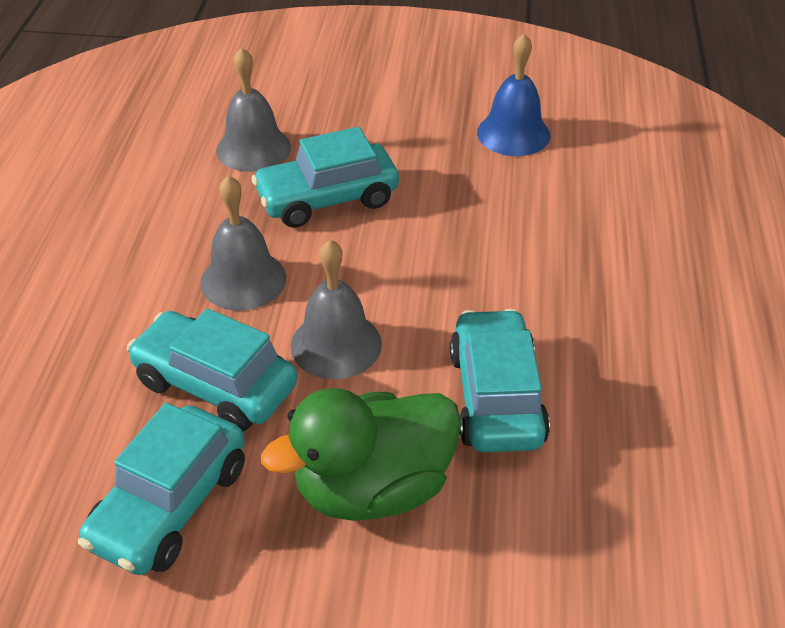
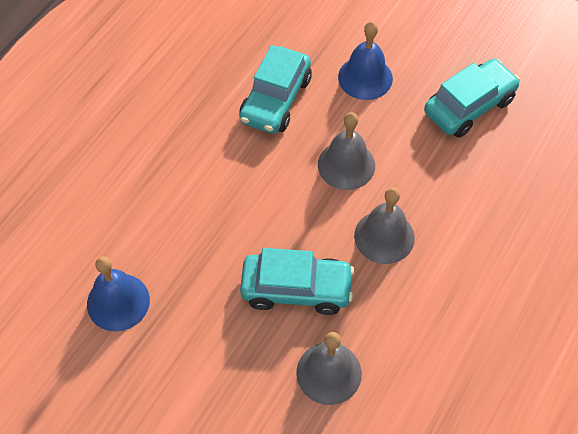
camera: 155 degrees left, 15 degrees up
(215, 384) = (426, 165): turquoise car -> none
(373, 488) = (365, 77): green duck -> blue bell

